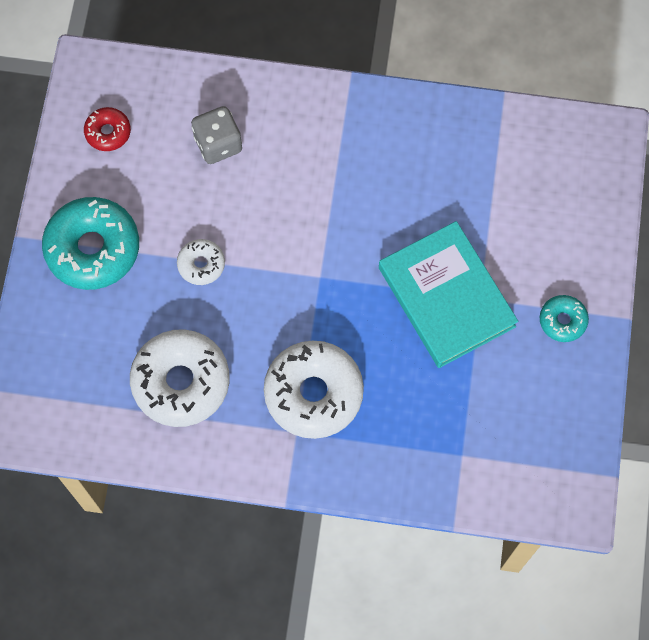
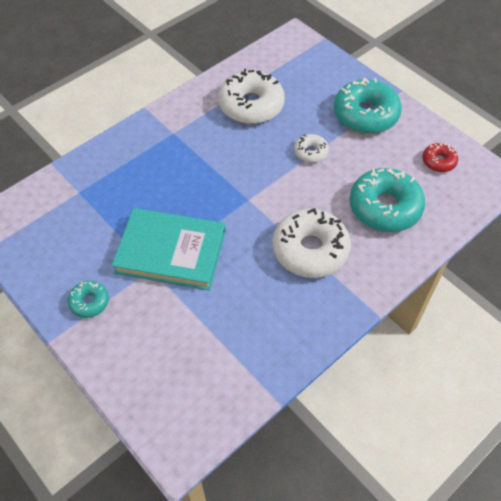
camera: 130 degrees right, 15 degrees down
(218, 144) = (385, 207): grey dice -> turquoise donut
(313, 393) = (185, 152): white donut -> white donut (310, 250)

